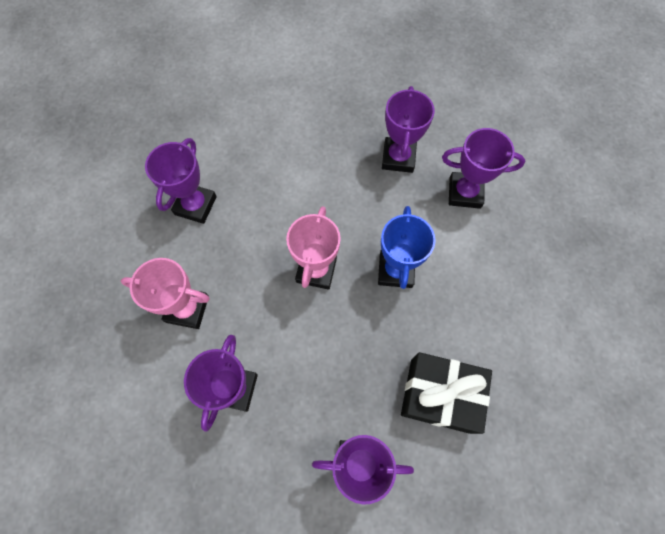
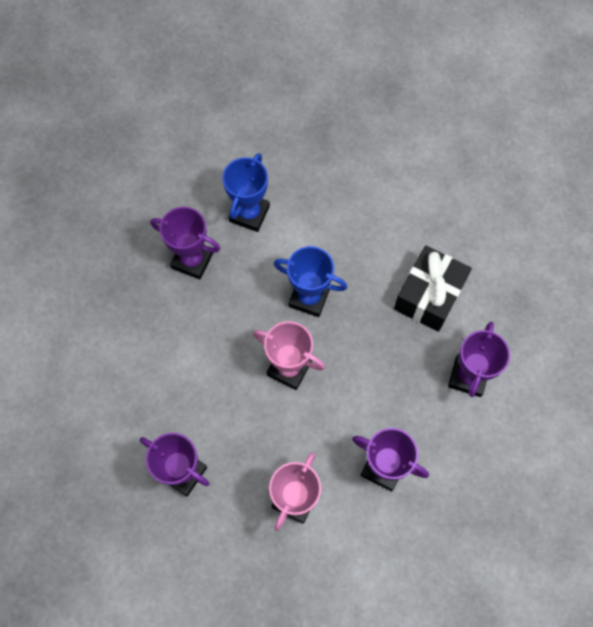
camera: 75 degrees left, 0 degrees up
(465, 192) = (249, 214): purple trophy -> blue trophy

